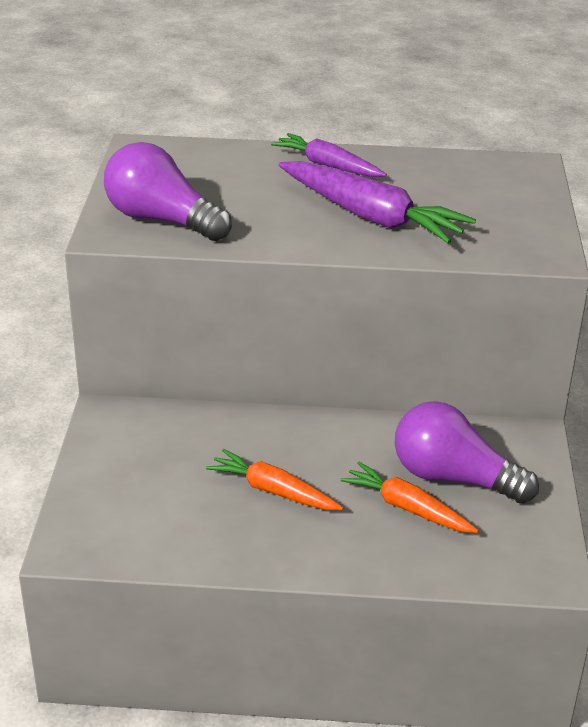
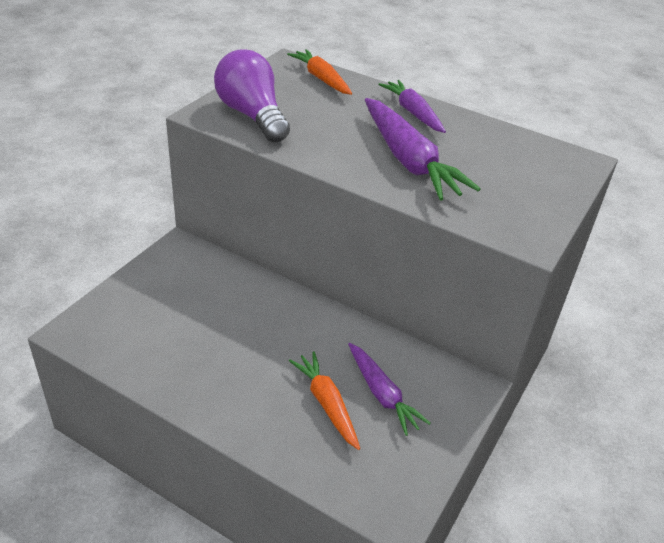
camera: 25 degrees right, 5 degrees up
(273, 491) = (240, 348): orange carrot -> orange carrot (321, 78)
(453, 478) = (382, 394): purple light bulb -> purple carrot

